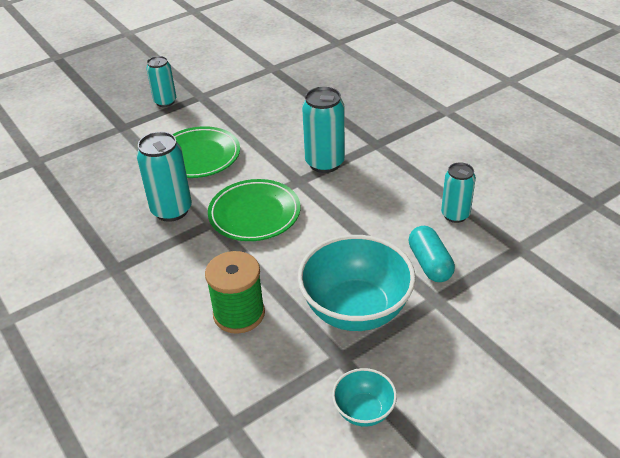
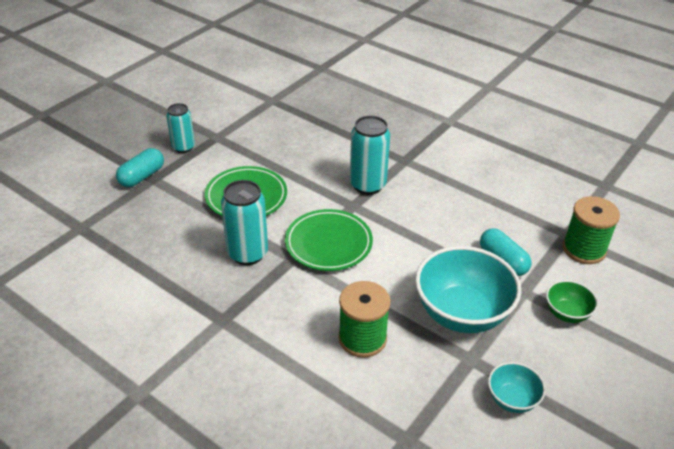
camera: 20 degrees left, 0 degrees up
(114, 123) = (142, 176): none -> turquoise capsule
(455, 215) = (502, 214): turquoise can -> none
(474, 333) = (566, 313): none -> green bowl
(531, 268) = (584, 249): none -> green spool

